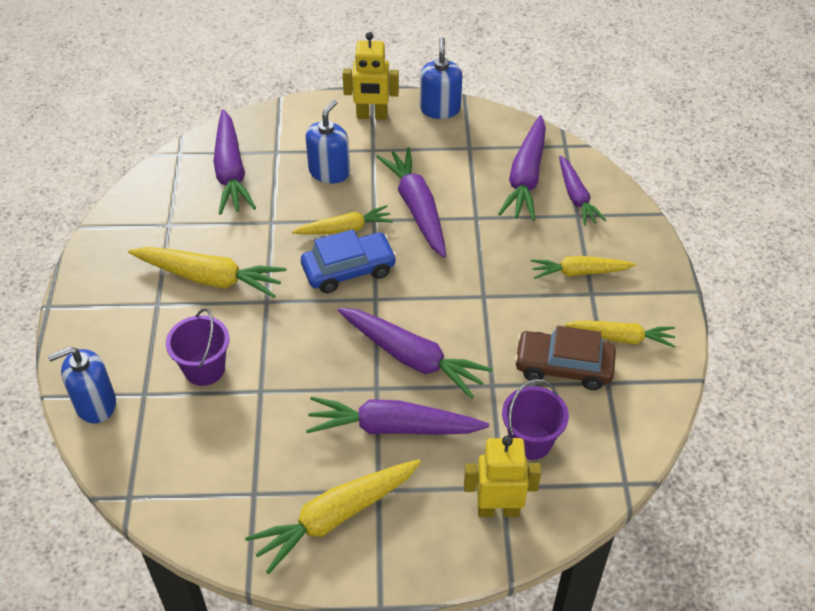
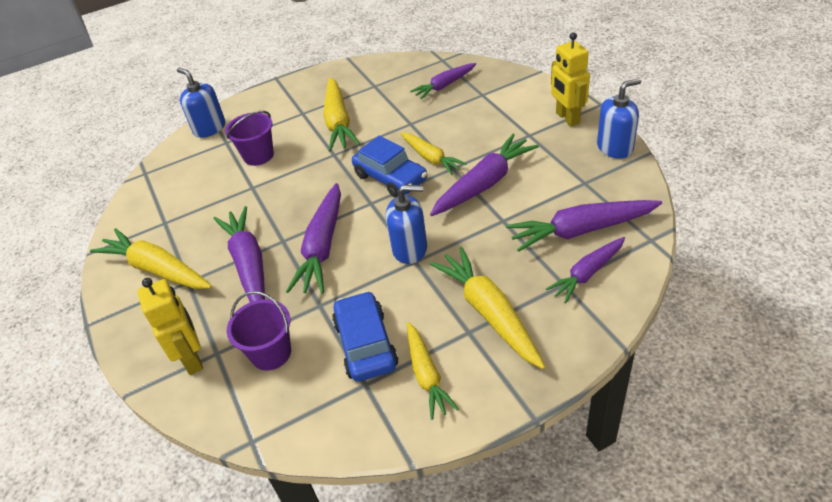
camera: 70 degrees right, 5 degrees down
(231, 171) = (444, 85): purple carrot -> purple carrot, size x0.65
(329, 172) = (484, 125): blue soap dispenser -> blue soap dispenser (410, 249)
(563, 366) = (366, 344): brown car -> blue car
(579, 272) = (489, 313): yellow carrot -> yellow carrot, size x1.55

